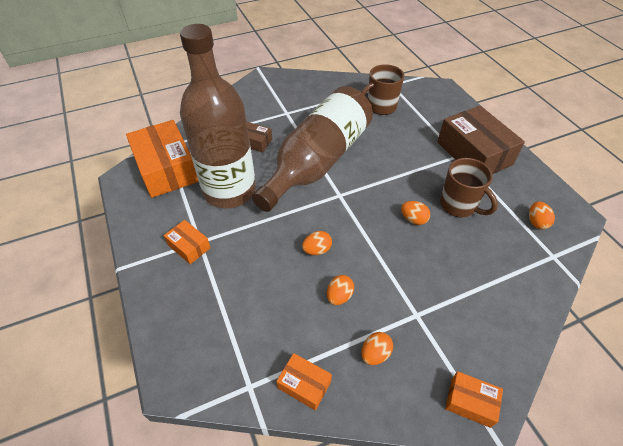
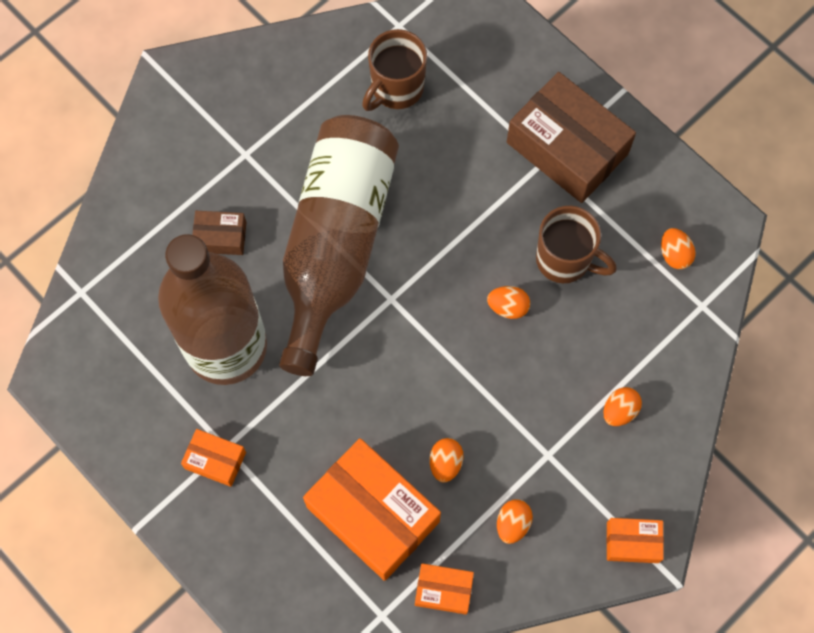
camera: 20 degrees left, 20 degrees up
(166, 169) = (108, 339): orange box -> orange box (372, 514)
(317, 250) = (392, 404): orange egg -> orange egg (619, 411)

